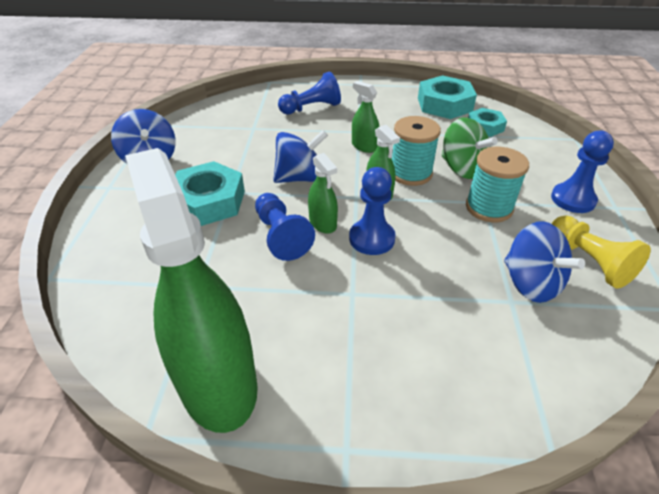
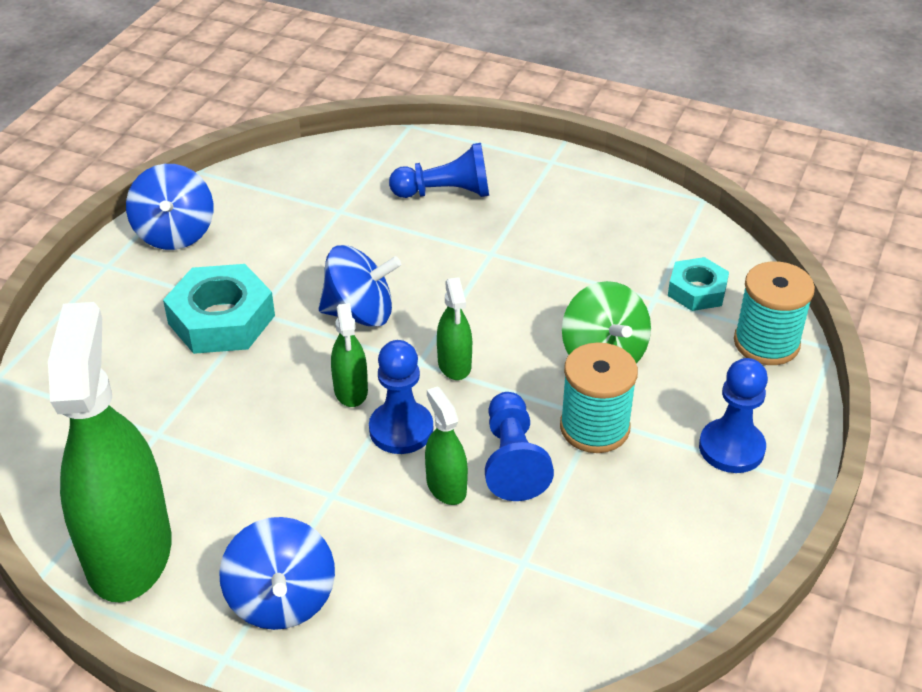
camera: 20 degrees right, 0 degrees up
(281, 236) = (287, 394): blue pawn -> blue pawn (512, 460)
(364, 146) = (482, 282): green spray bottle -> green spray bottle (446, 486)
(410, 173) = (520, 344): turquoise spool -> turquoise spool (766, 343)
(444, 104) = (662, 232): turquoise nut -> none
(530, 283) = (567, 547): blue spinning top -> blue spinning top (281, 599)
(589, 261) = (673, 542): yellow pawn -> none

